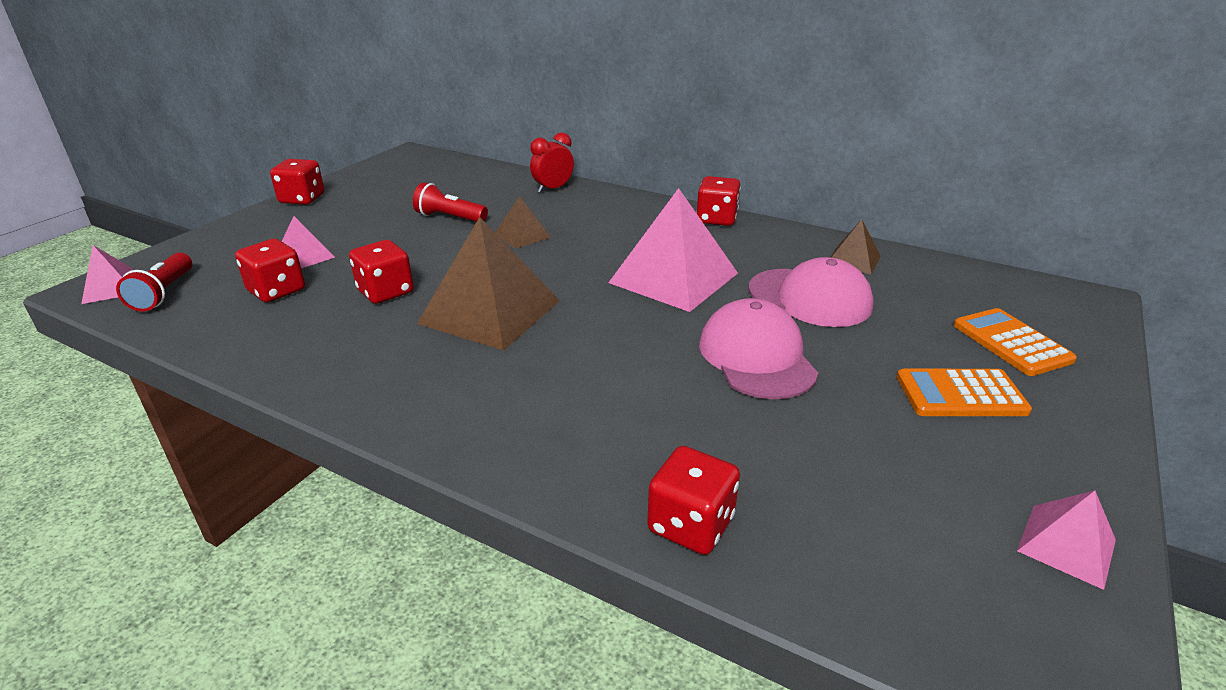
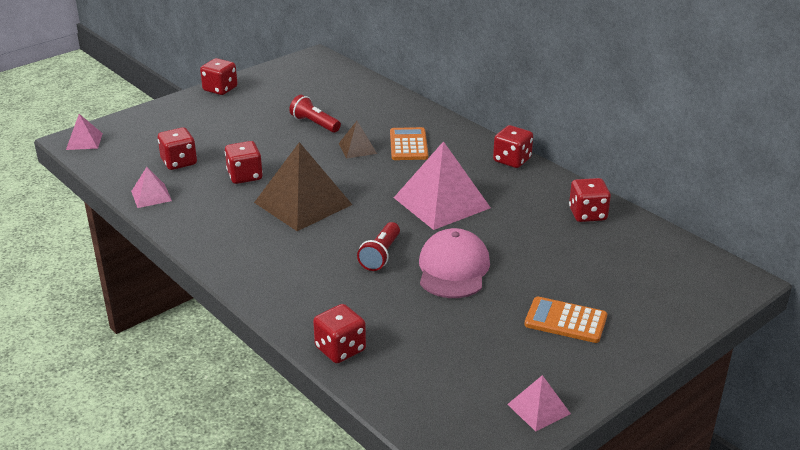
camera: 20 degrees right, 0 degrees up
(164, 293) = (113, 151): red flashlight -> red flashlight (380, 255)
(304, 256) = (205, 139): pink pyramid -> pink pyramid (151, 196)
(553, 189) = (405, 110): red clock -> none
(810, 298) = (526, 236): pink cap -> none
(853, 260) = (587, 214): brown pyramid -> red dice
(1011, 342) = (640, 297): orange calculator -> orange calculator (408, 145)

